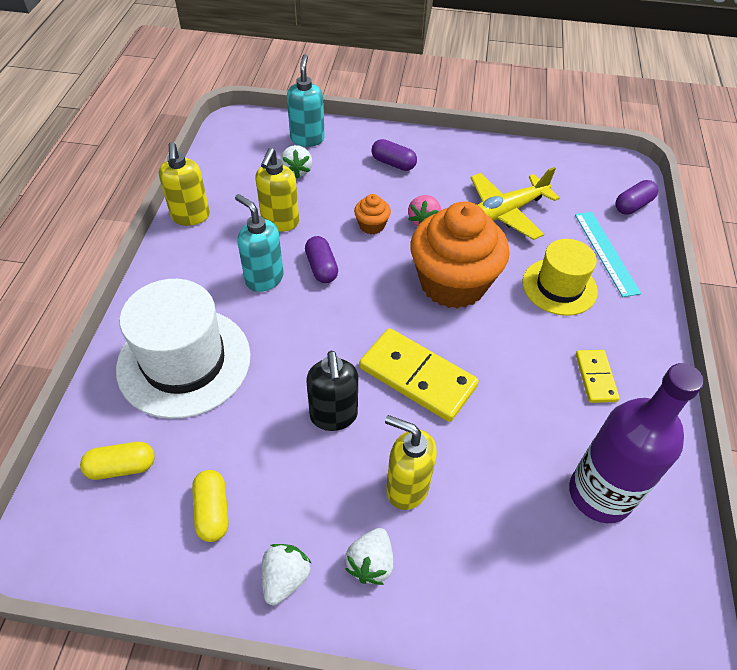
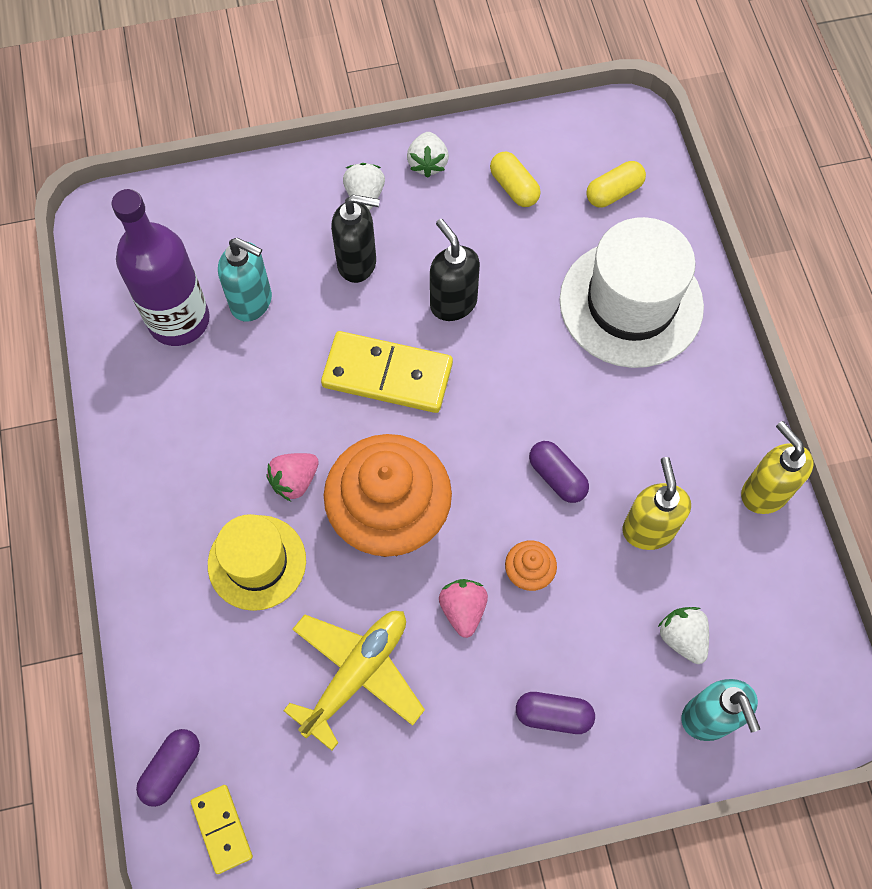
camera: 160 degrees right, 15 degrees up
(264, 278) = (614, 434): turquoise soap dispenser -> turquoise soap dispenser (252, 302)
(406, 488) = (357, 263): yellow soap dispenser -> black soap dispenser
(518, 327) = (294, 481): none -> pink strawberry
(595, 377) = (196, 445): yellow domino -> yellow domino (222, 829)
(606, 252) = (203, 649): turquoise ruler -> none

